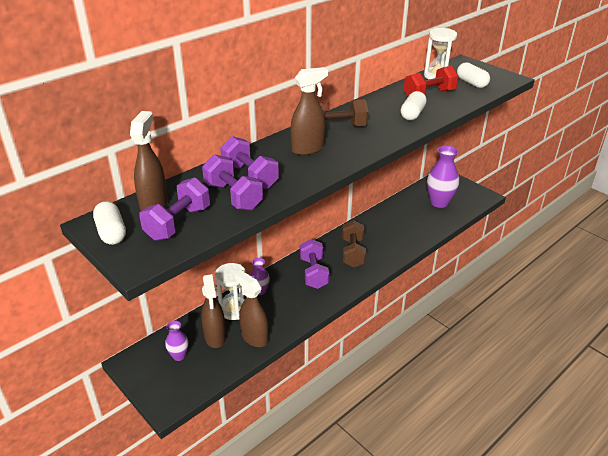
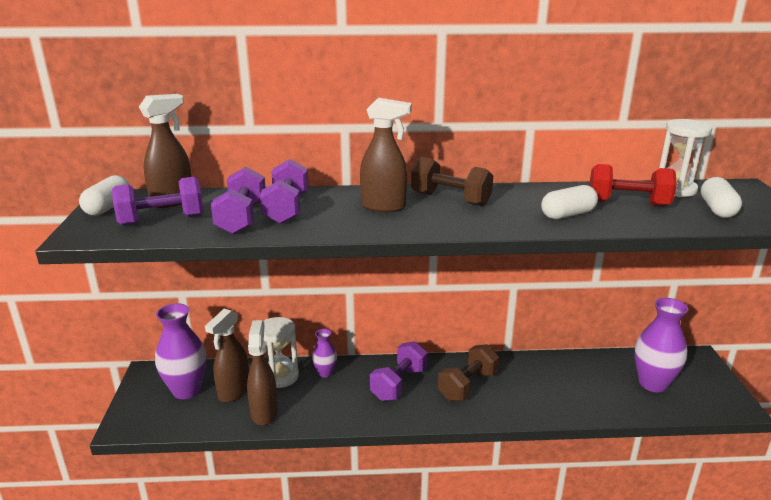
camera: 40 degrees right, 10 degrees down
(179, 356) = (186, 390): purple vase -> purple vase, size x1.87

